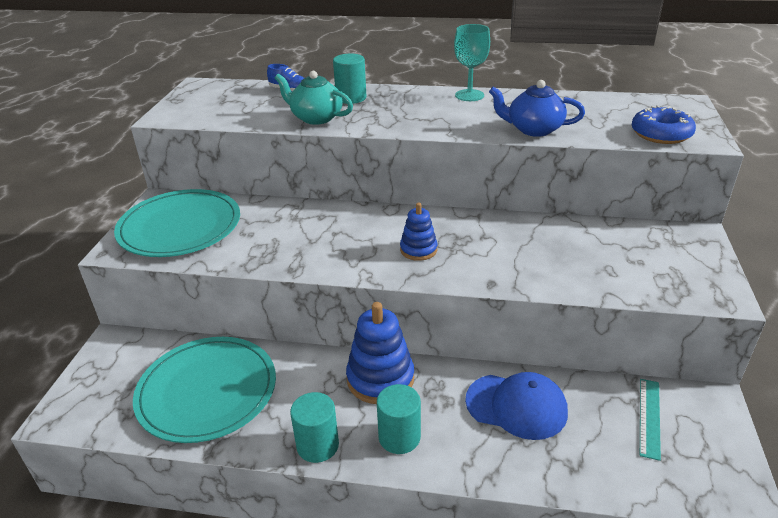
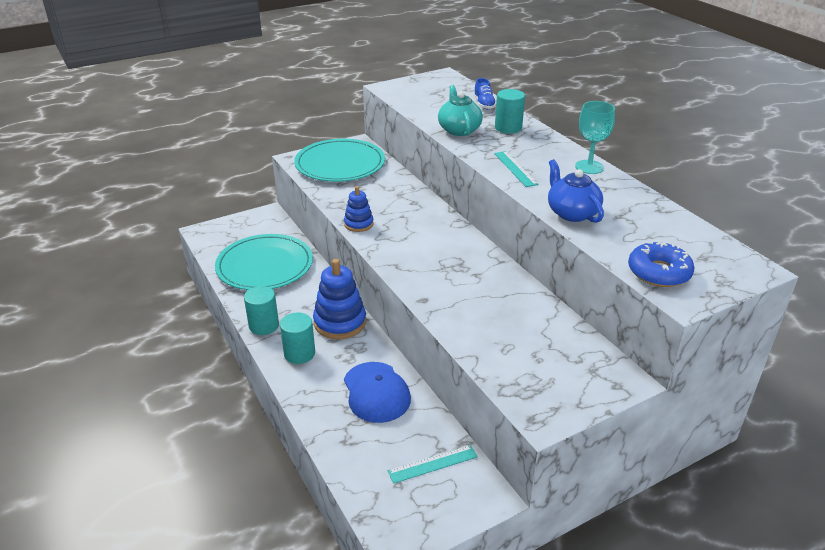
camera: 50 degrees right, 0 degrees up
(418, 250) = (424, 255): blue stacking toy -> blue stacking toy (358, 224)
(427, 122) = (515, 168): none -> turquoise ruler

